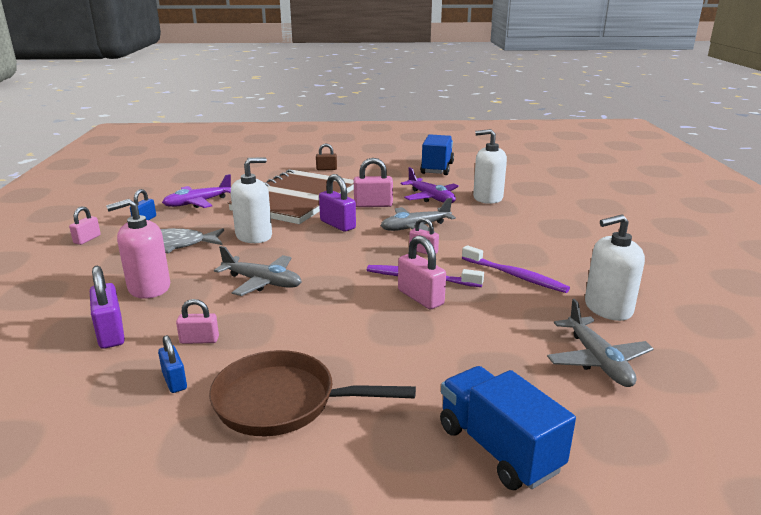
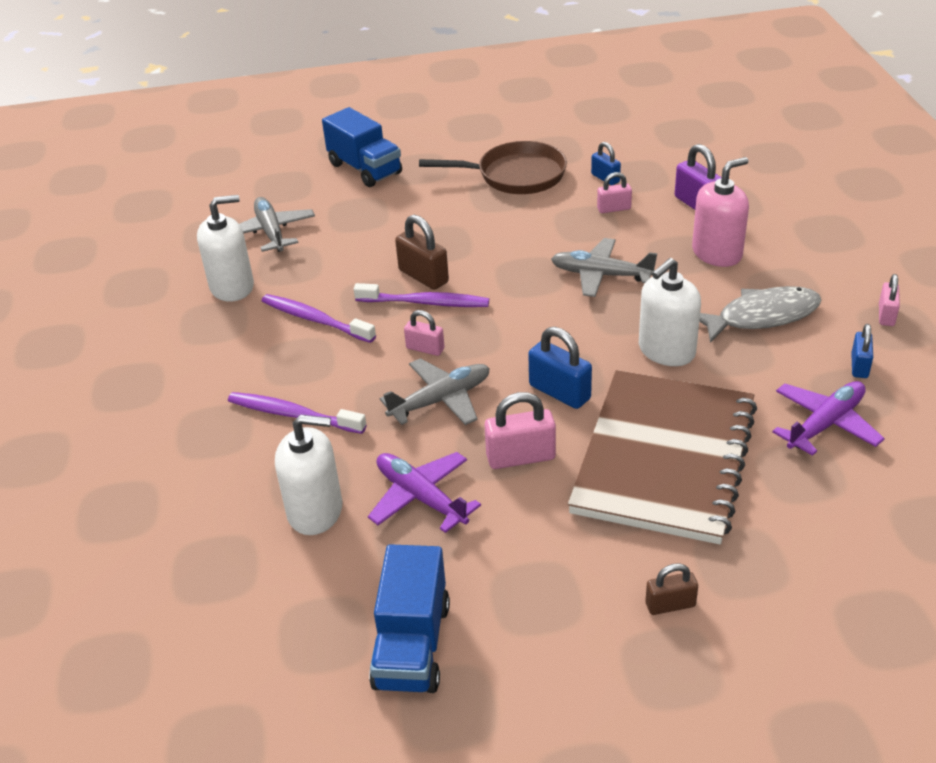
camera: 175 degrees right, 15 degrees up
(337, 225) = (559, 392): purple padlock -> blue padlock
(420, 297) = (423, 276): pink padlock -> brown padlock
(513, 229) = (293, 415): none -> purple toothbrush

